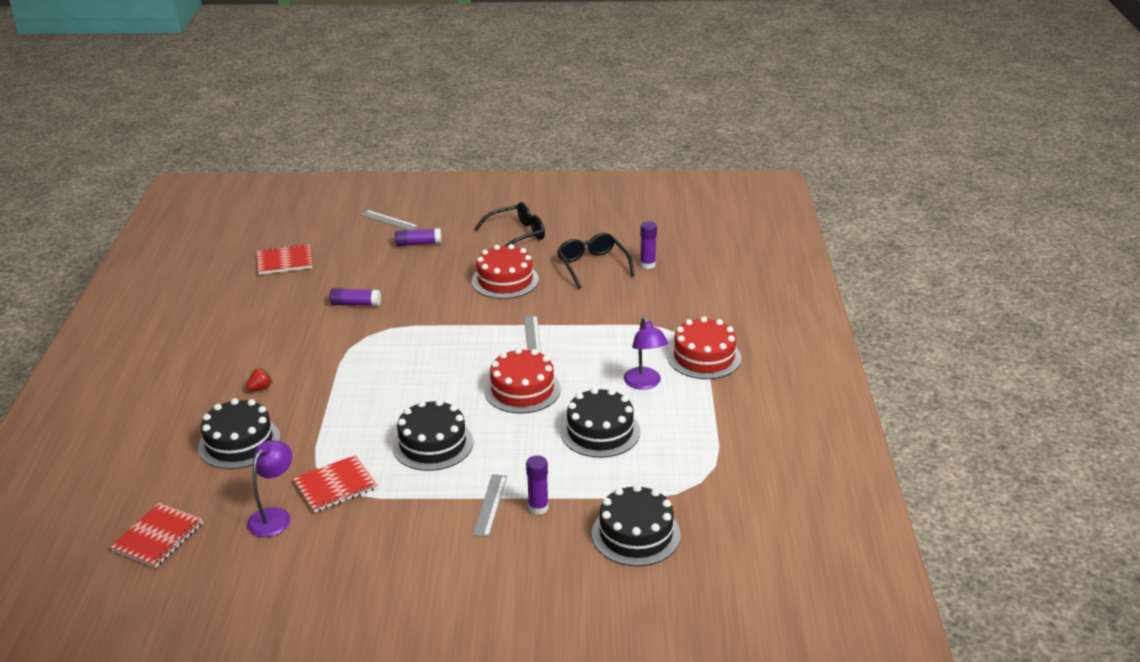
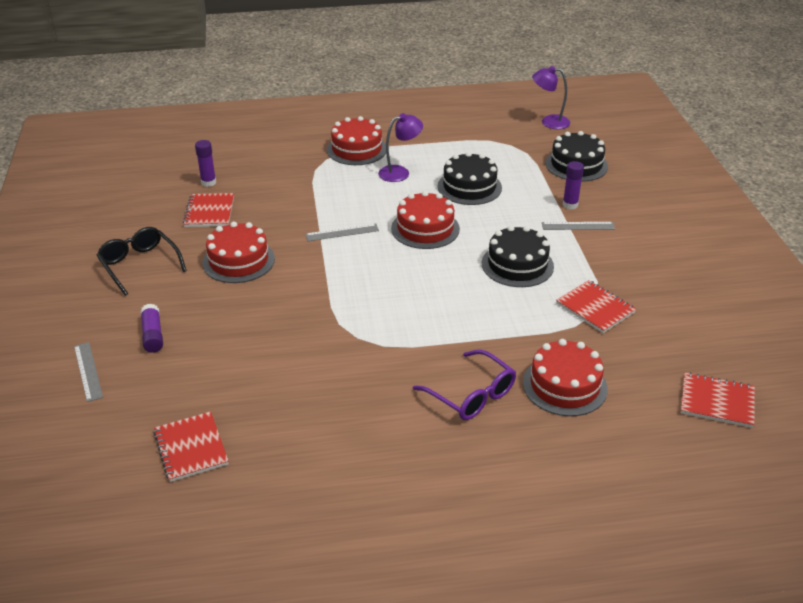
camera: 100 degrees left, 5 degrees up
(239, 442) = (564, 385): black cake -> red cake
(260, 388) = (471, 395): red strawberry -> purple glasses
(274, 516) = (650, 335): purple lamp -> purple lamp (549, 122)
(355, 304) = (293, 359): purple glue stick -> none
(389, 220) = (88, 371): grey ruler -> grey ruler turned 45 degrees counterclockwise
(592, 266) = (209, 212): black glasses -> red notebook

